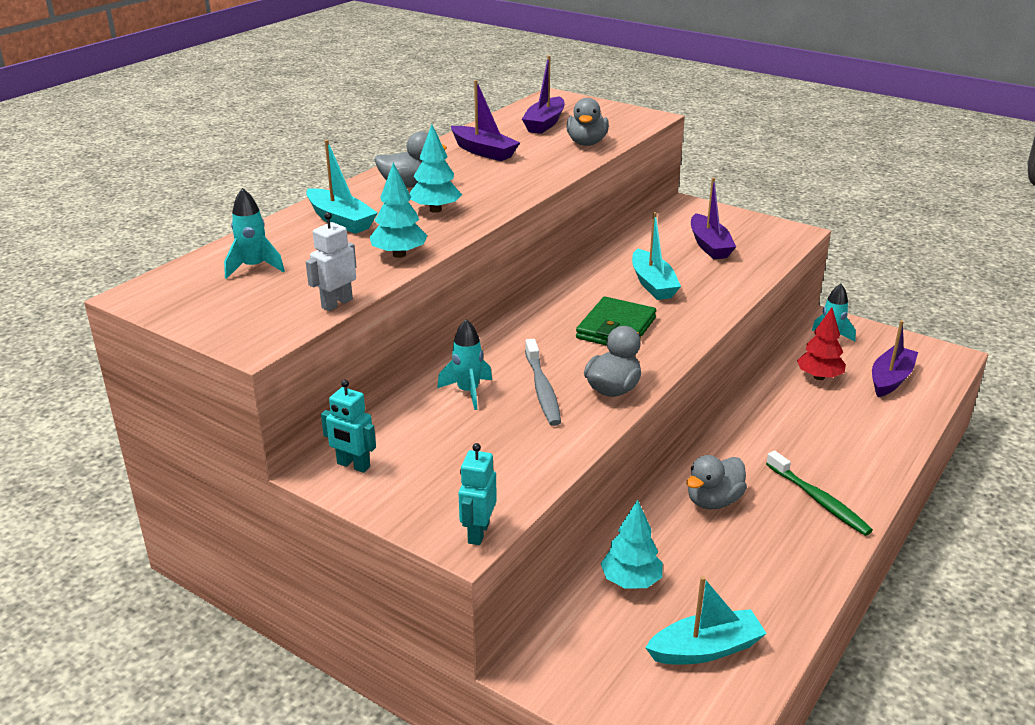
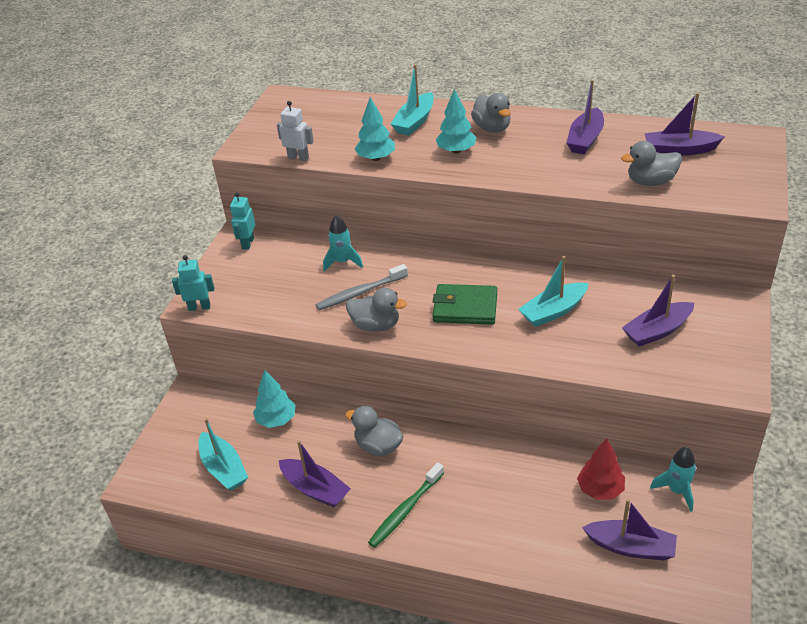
camera: 75 degrees right, 10 degrees up
(254, 267) = (331, 116): turquoise rocket -> none
(768, 565) = (315, 489): none -> purple boat

